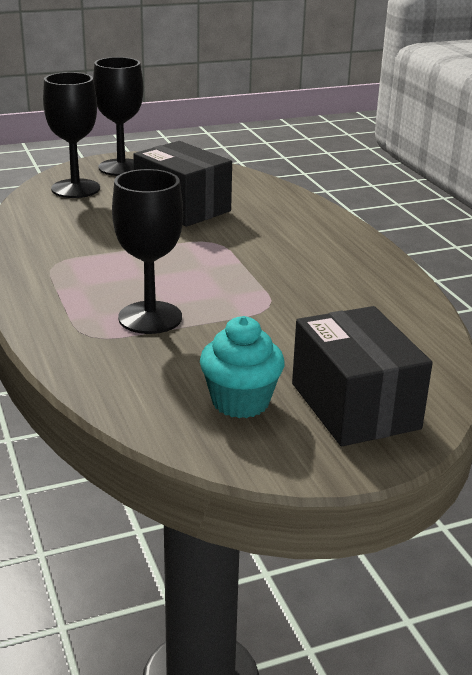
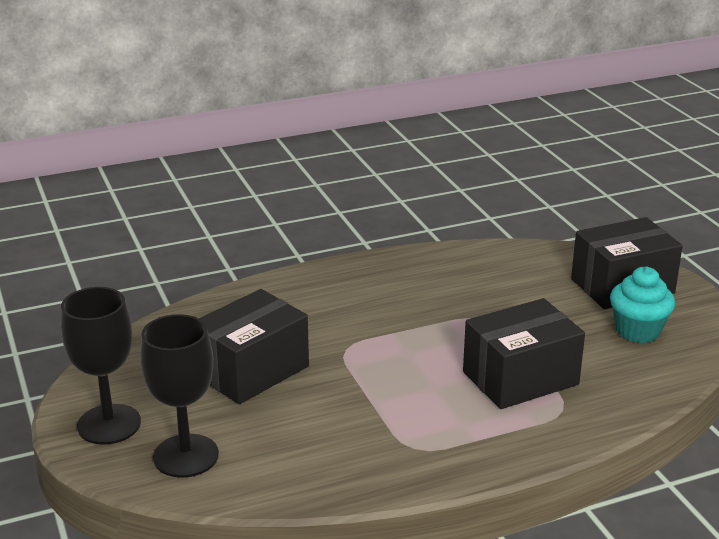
camera: 90 degrees left, 0 degrees up
(150, 318) = (520, 378): black goblet -> black box

